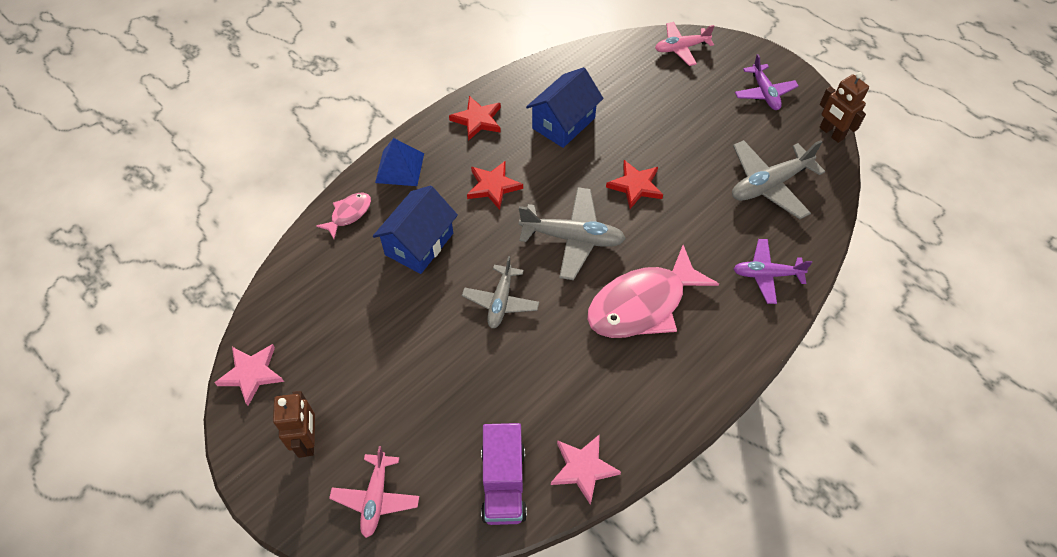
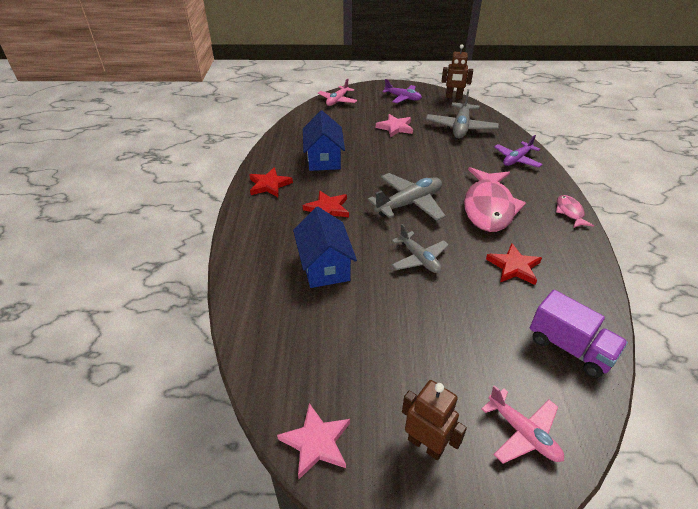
camera: 45 degrees left, 15 degrees down
(349, 214) = (250, 284): pink fish -> pink fish (569, 212)
(400, 168) = (251, 236): blue pyramid -> none
(583, 468) = (588, 302): pink star -> pink star (395, 127)
(635, 186) = (404, 163): red star -> red star (514, 267)

